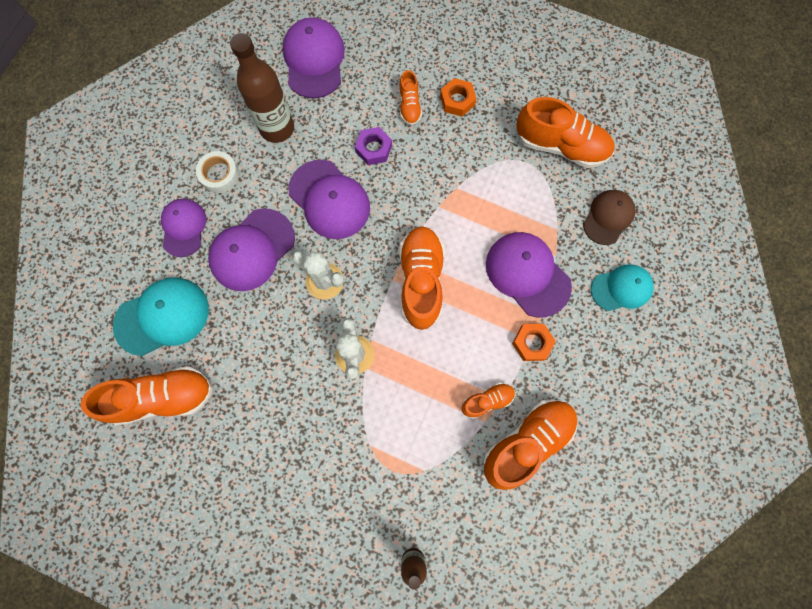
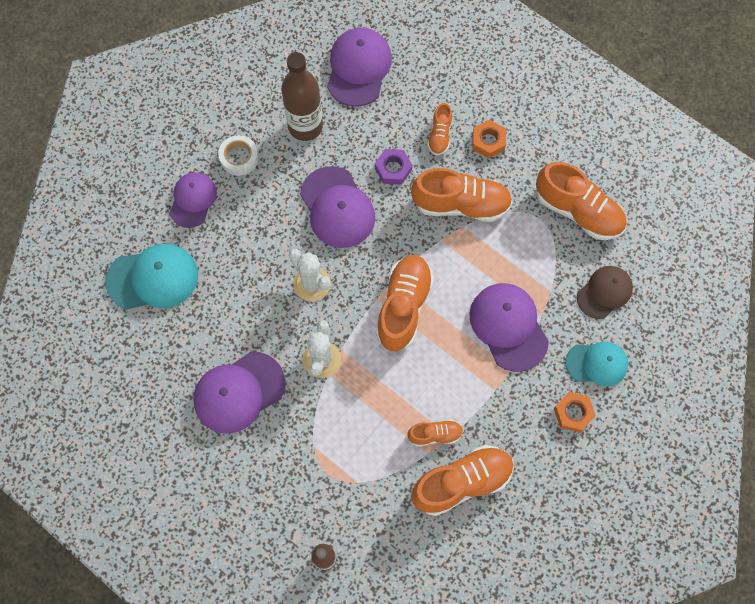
camera: 15 degrees right, 5 degrees down
(163, 397) = (135, 352): orange shoe -> orange shoe (461, 204)
(252, 250) = (251, 237): purple cap -> purple cap (238, 392)
(532, 343) = (494, 392): orange nut -> orange nut (573, 413)

